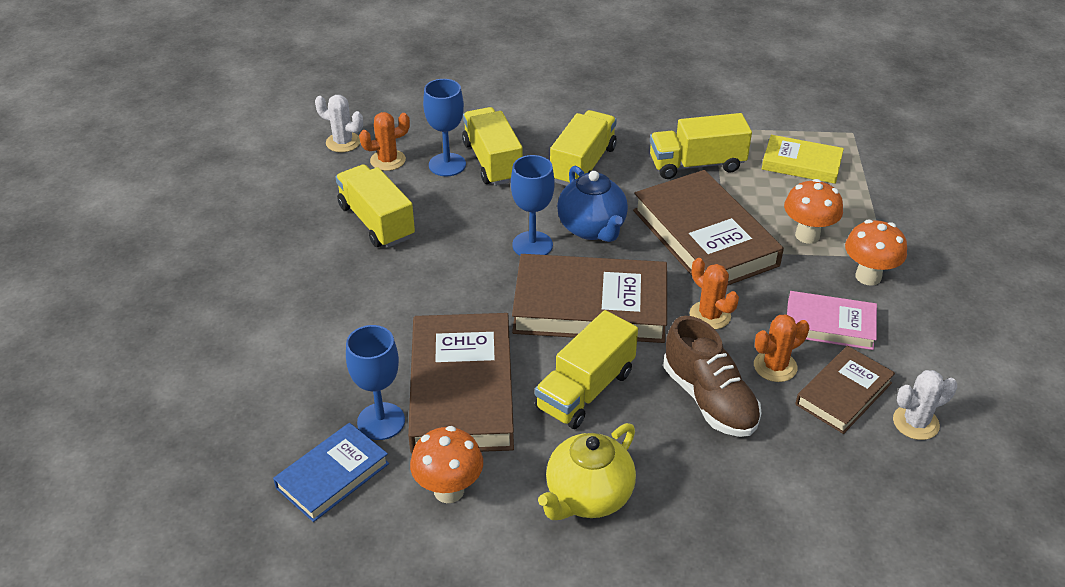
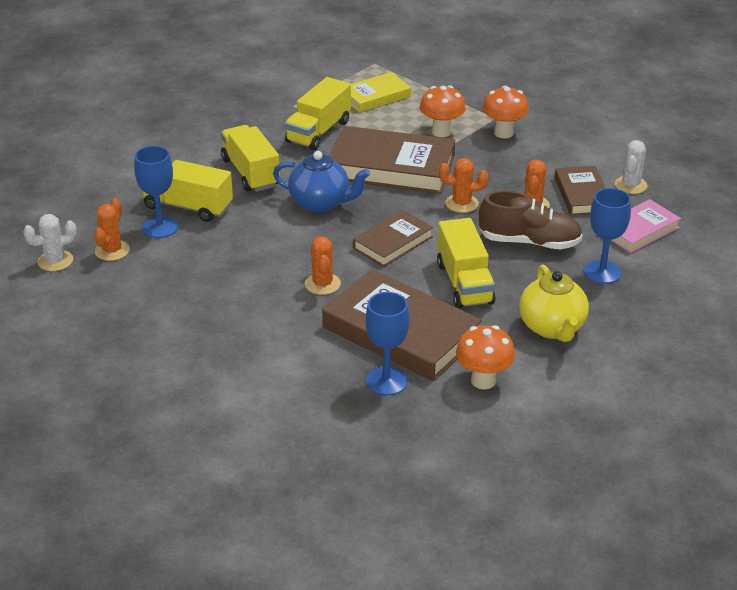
camera: 50 degrees left, 5 degrees down
(332, 475) = (411, 426): blue book -> none
(376, 222) = (176, 289): yellow truck -> none
(477, 299) = (322, 284): none -> orange cactus
(532, 245) = (302, 235): blue goblet -> blue goblet (602, 272)
(590, 306) = (393, 242): brown book -> brown book, size x0.57
(829, 325) = (524, 168): pink book -> pink book (639, 230)

